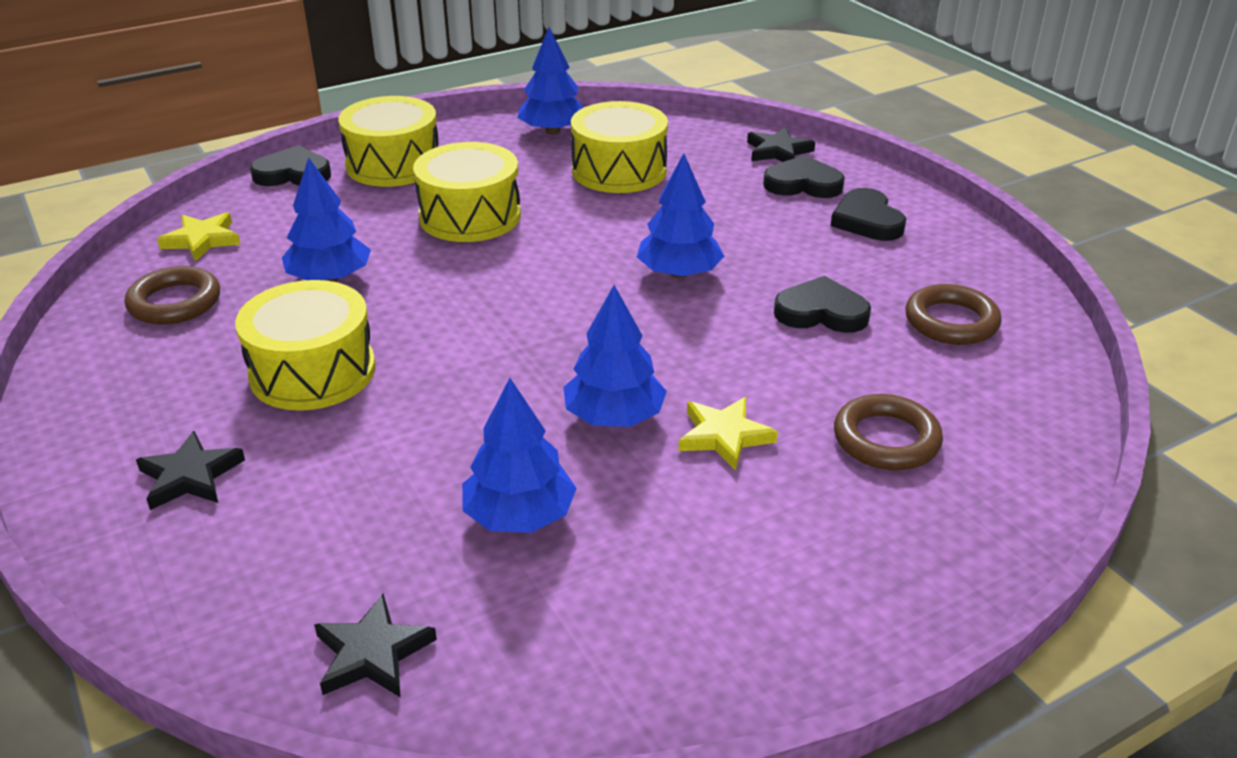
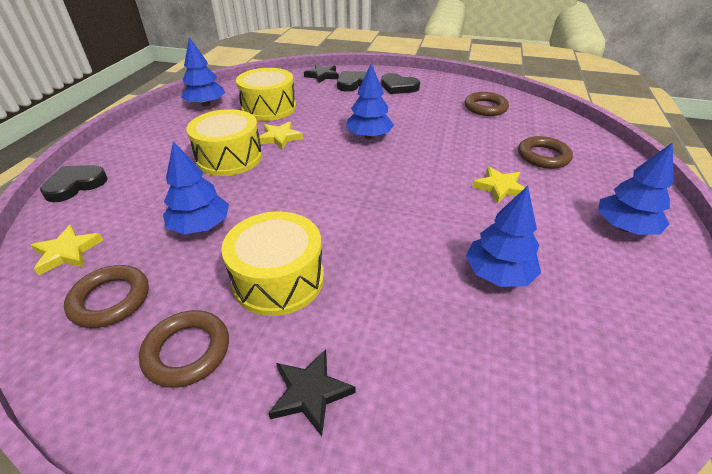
camera: 45 degrees left, 5 degrees up
(163, 381) = (187, 351): none -> brown ring
(372, 653) = (571, 394): black star -> none
(393, 164) = (139, 153): yellow drum -> none
(564, 219) = (280, 138): none -> yellow star
(614, 417) = (452, 206): blue tree -> blue tree (624, 227)
(821, 312) = (444, 125): black heart -> none

